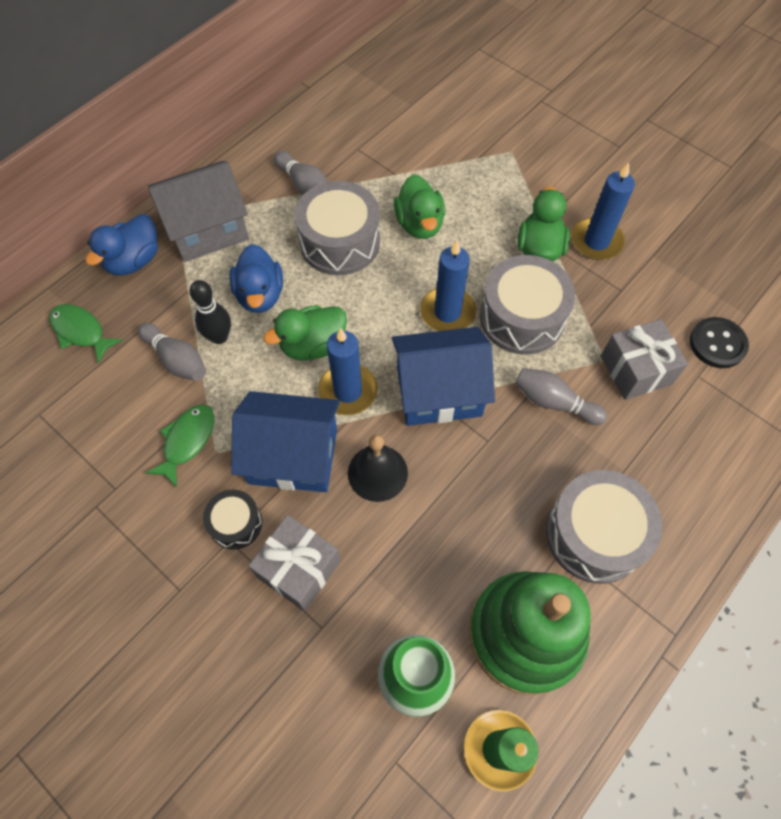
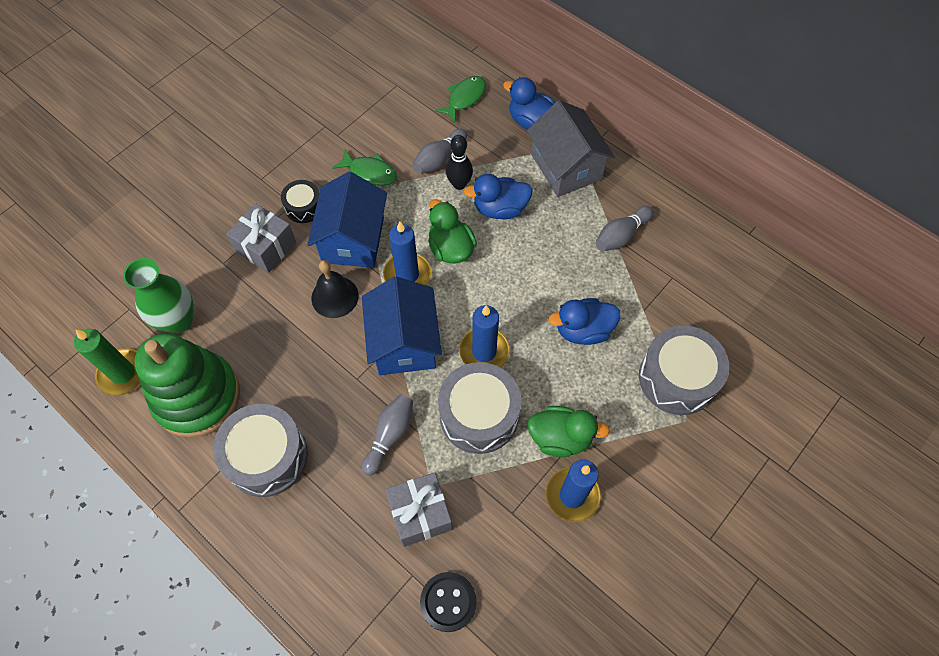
camera: 90 degrees right, 0 degrees up
(340, 242) = (558, 265): grey drum -> grey drum (677, 378)
(419, 224) = (583, 330): green duck -> blue duck

